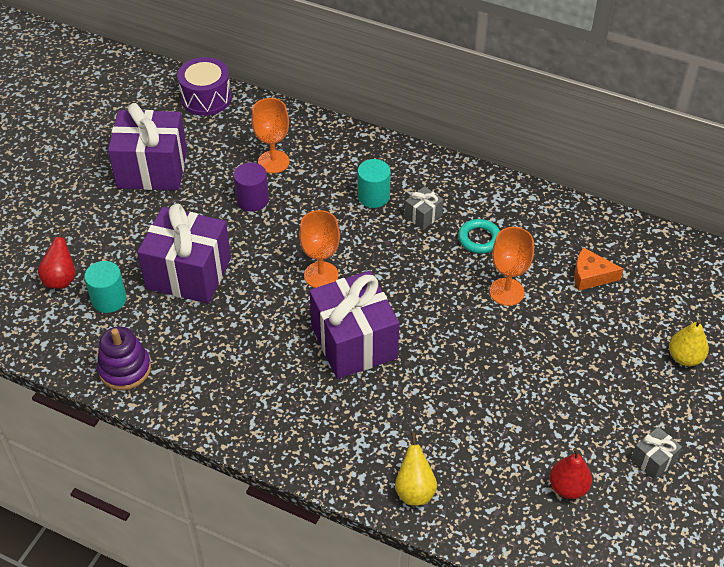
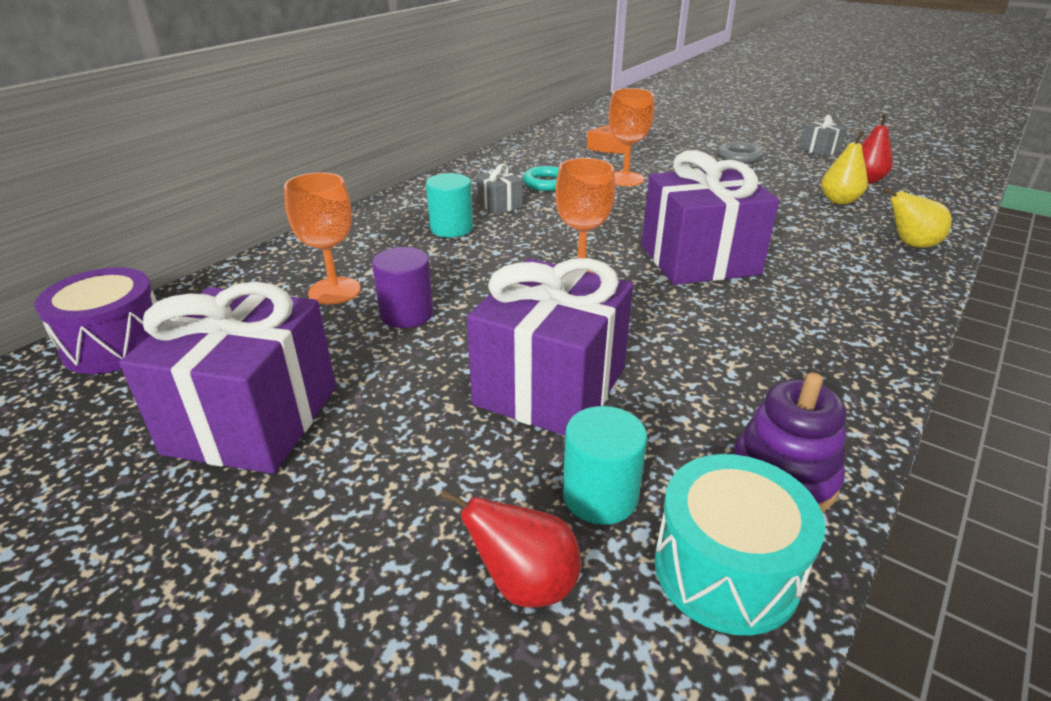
camera: 80 degrees left, 15 degrees down
(69, 343) = (726, 569): none -> turquoise drum
(602, 383) = (739, 157): none -> grey ring
(685, 357) = (706, 130): yellow pear -> yellow pear (839, 201)

